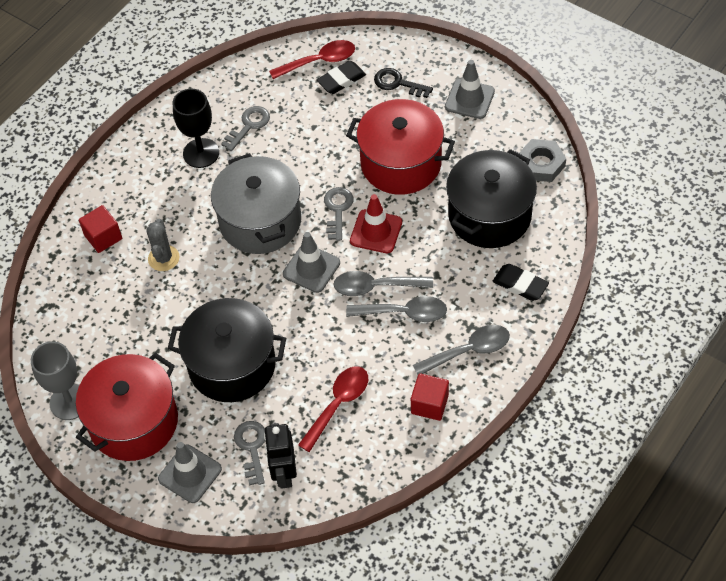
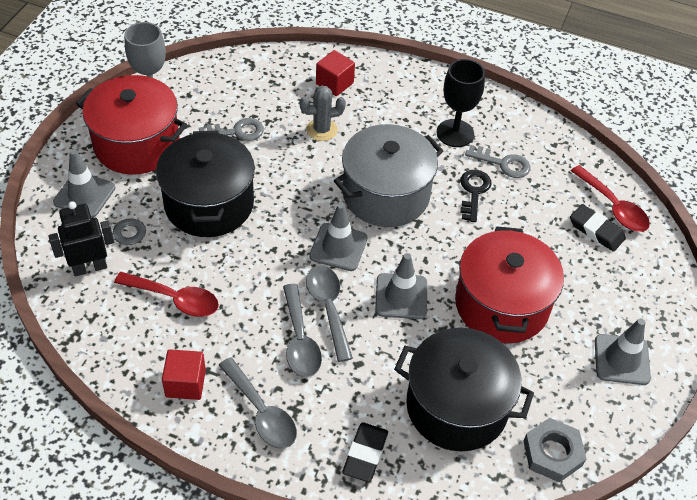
camera: 70 degrees right, 5 degrees down
(337, 210) = (420, 257): grey key -> grey key (237, 132)
(376, 231) = (401, 296): red traffic cone -> grey traffic cone
(398, 83) = (614, 283): black key -> black key (474, 192)

